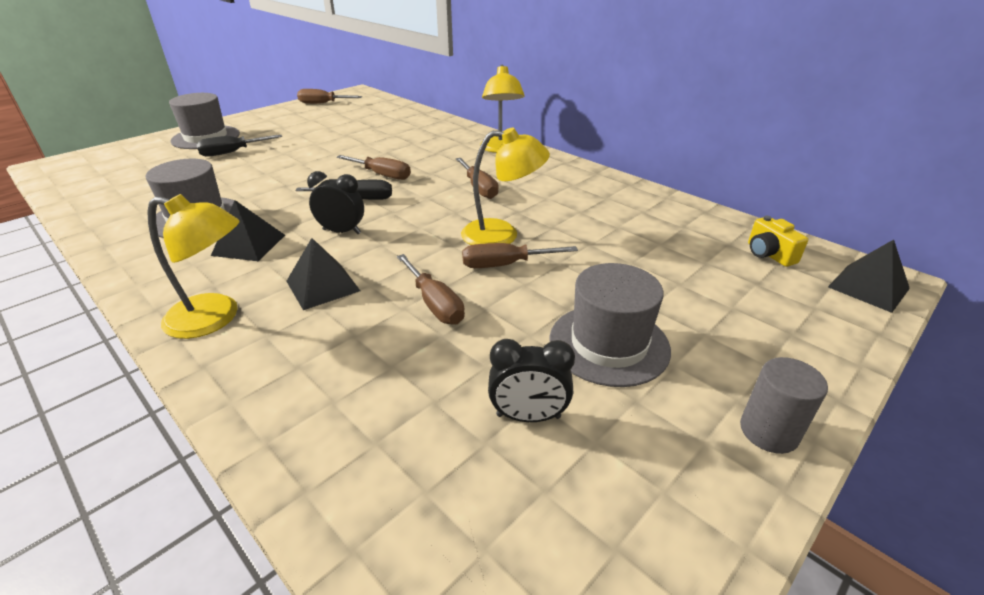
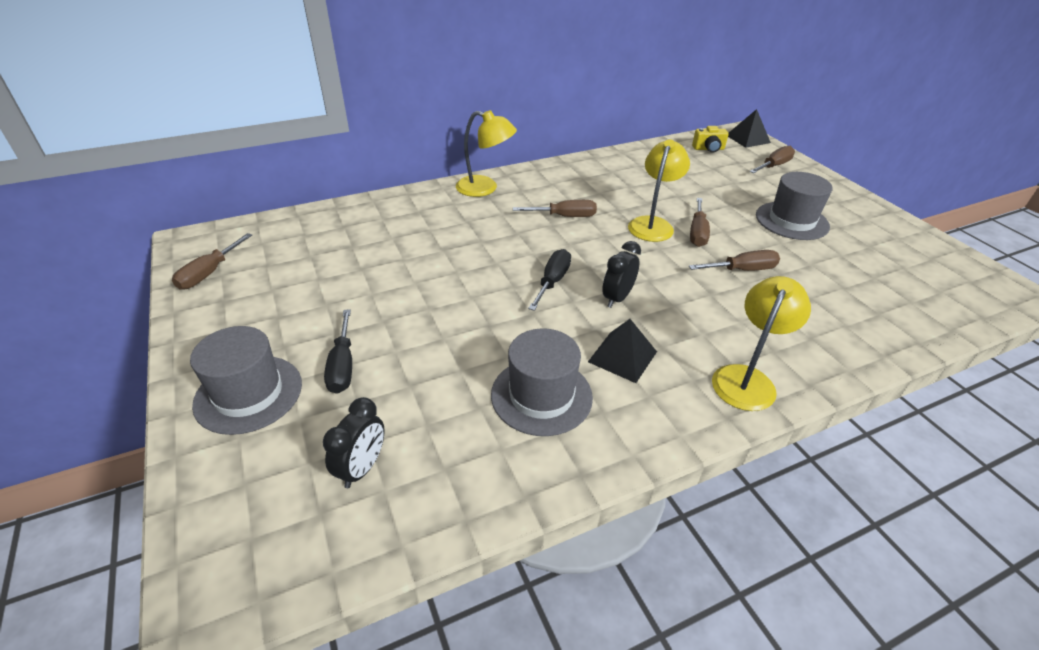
camera: 70 degrees left, 5 degrees up
(323, 285) = (707, 317): black pyramid -> none
(382, 175) = (502, 260): brown screwdriver -> brown screwdriver (774, 166)
(528, 416) = (853, 260): black clock -> black clock (362, 468)
(768, 431) = (858, 202): grey cylinder -> none

